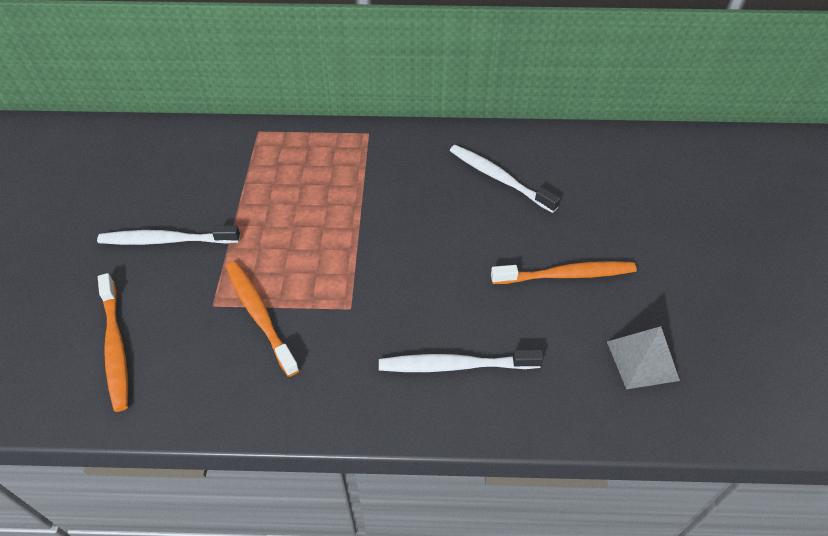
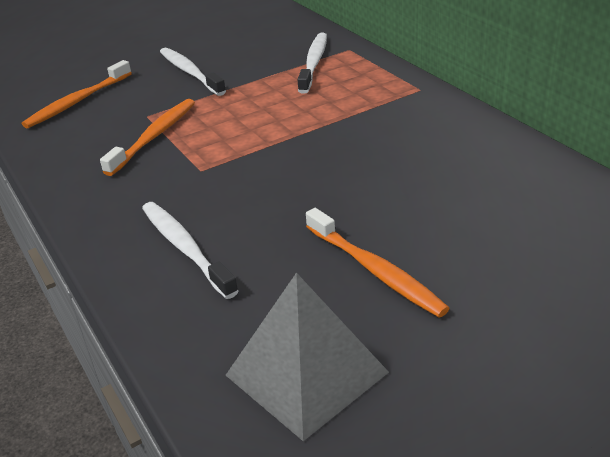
camera: 60 degrees right, 15 degrees down
(499, 178) = (462, 176): white toothbrush -> white toothbrush (314, 63)
(642, 360) = (306, 373): grey pyramid -> grey pyramid, size x1.51

